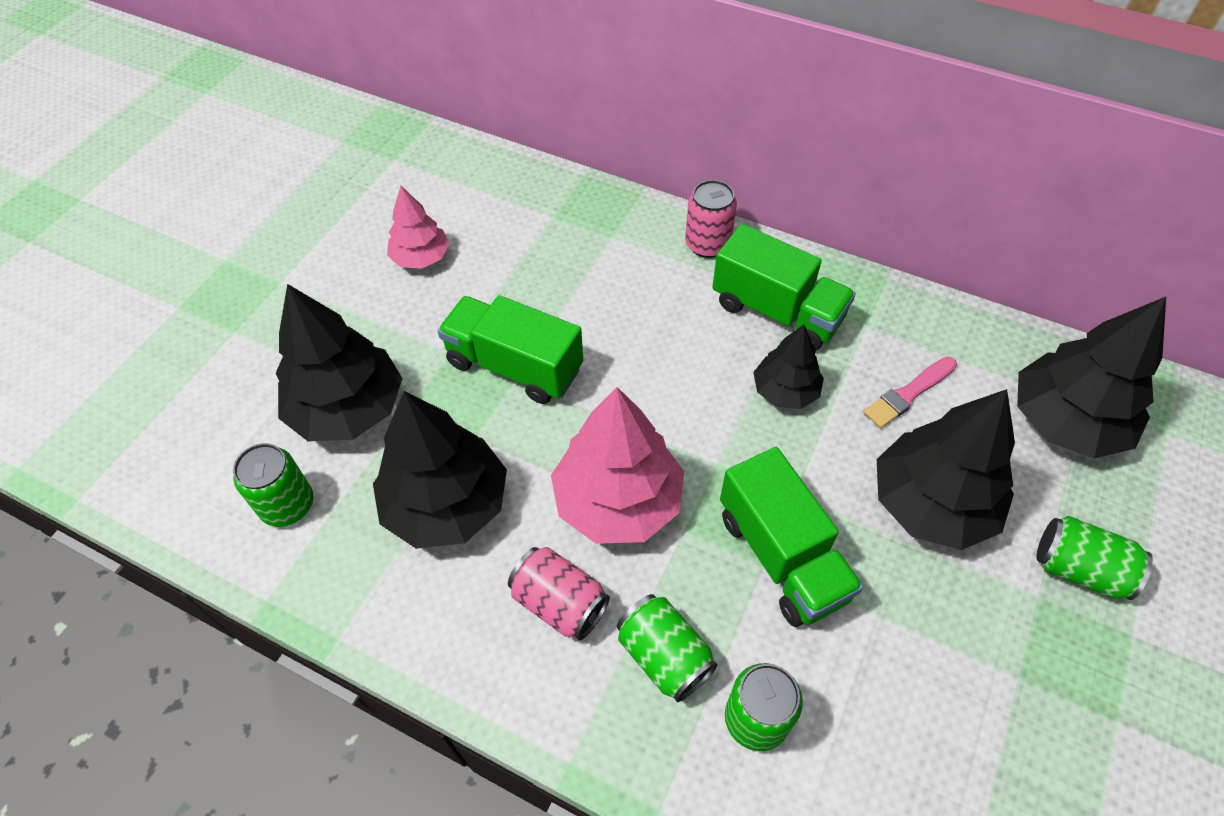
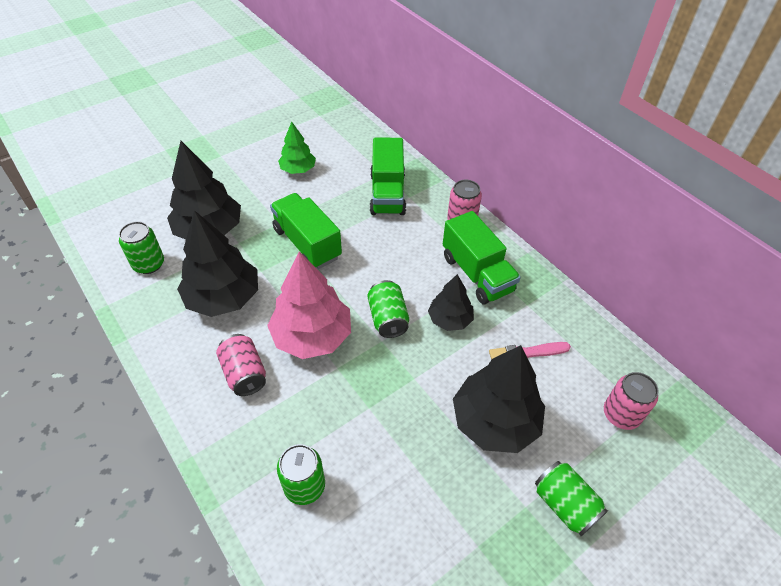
camera: 25 degrees right, 5 degrees down
(421, 258) = (298, 169): pink tree -> green tree
(664, 656) = (279, 427): green can -> green can (388, 318)
(781, 556) = (382, 407): green truck -> green truck (387, 193)
(1065, 422) = (621, 414): black tree -> pink can

